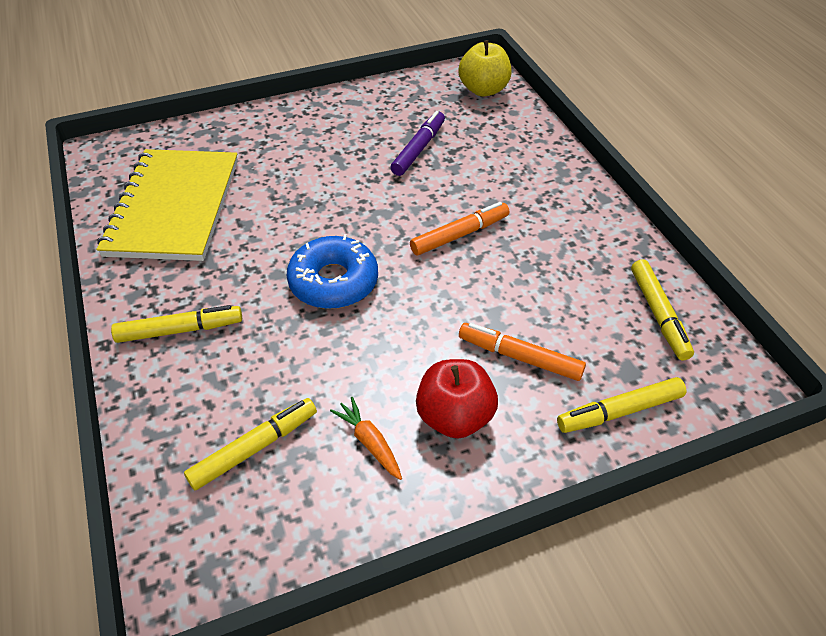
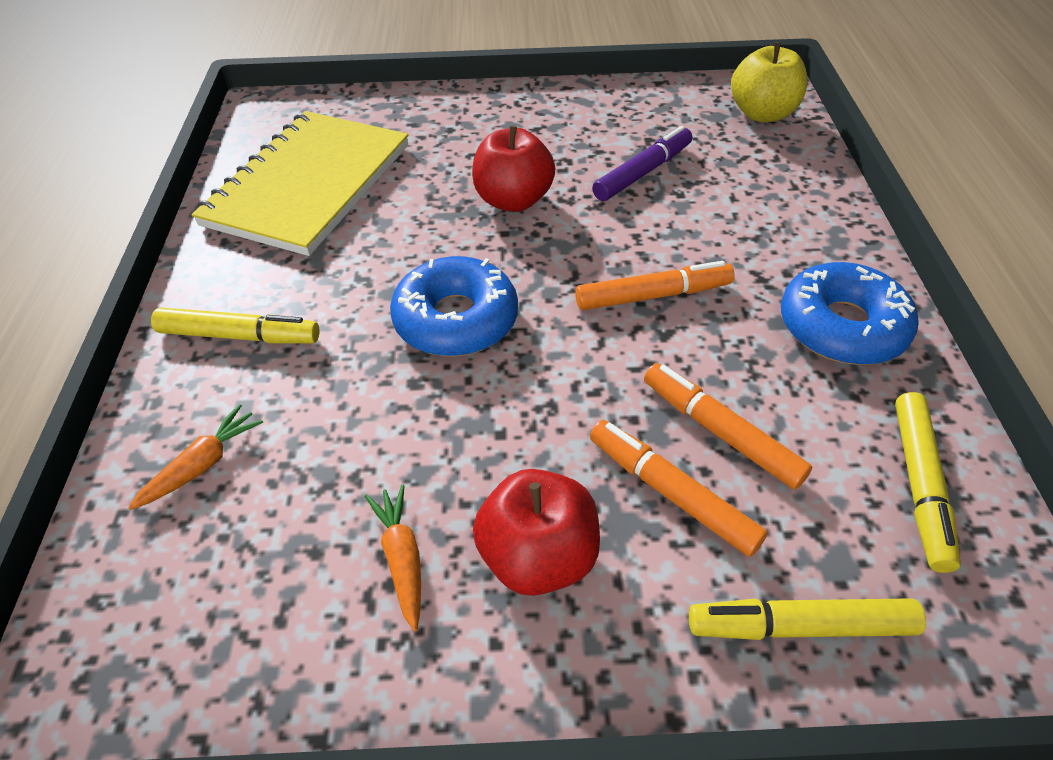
camera: 20 degrees right, 0 degrees up
(201, 423) = (202, 465): none -> orange carrot
(254, 448) = (249, 519): yellow marker -> none
(336, 188) = (513, 200): none -> red apple
(535, 313) = (720, 432): none -> orange marker
(584, 228) = (842, 327): none -> blue donut

